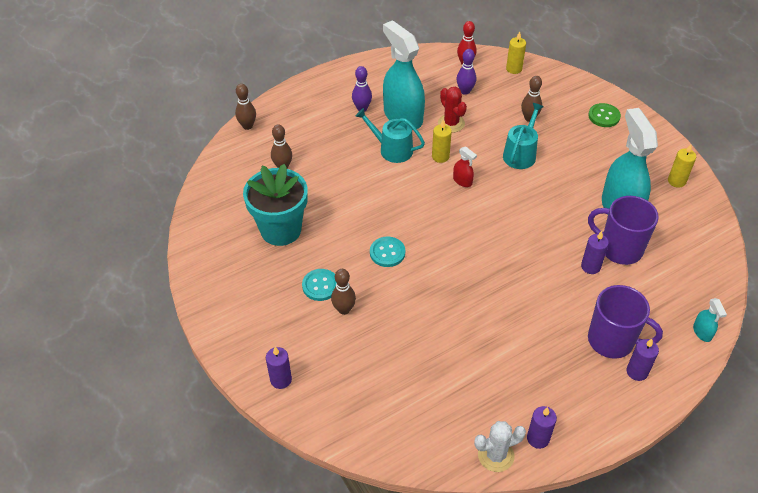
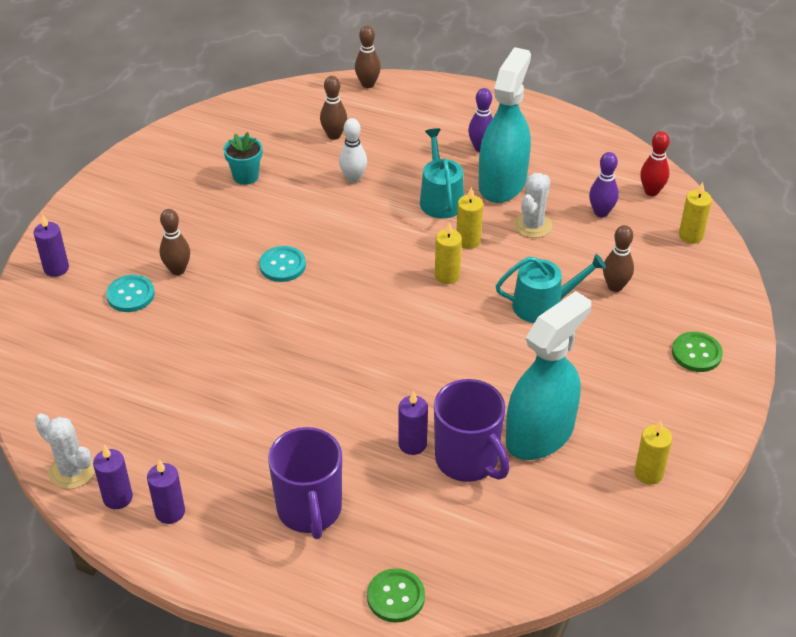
camera: 55 degrees right, 5 degrees down
(281, 230) = (245, 176): turquoise flower pot -> turquoise flower pot, size x0.50
(320, 286) = (195, 238): turquoise button -> turquoise button (130, 295)
(335, 178) = (353, 178): none -> white bowling pin
(451, 123) = (532, 225): red cactus -> white cactus
(462, 181) = (447, 275): red spray bottle -> yellow candle
(619, 248) = (468, 460): purple mug -> purple mug turned 150 degrees clockwise
(637, 372) = (279, 552): purple candle -> purple candle (170, 512)
(702, 332) = (396, 597): turquoise spray bottle -> green button

